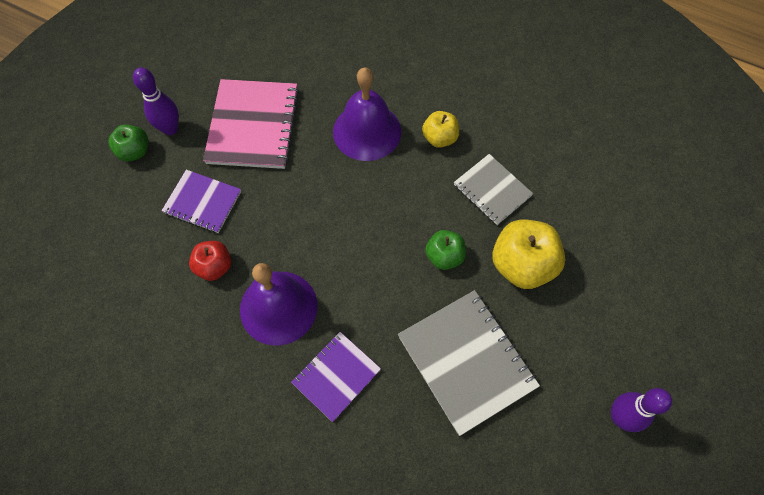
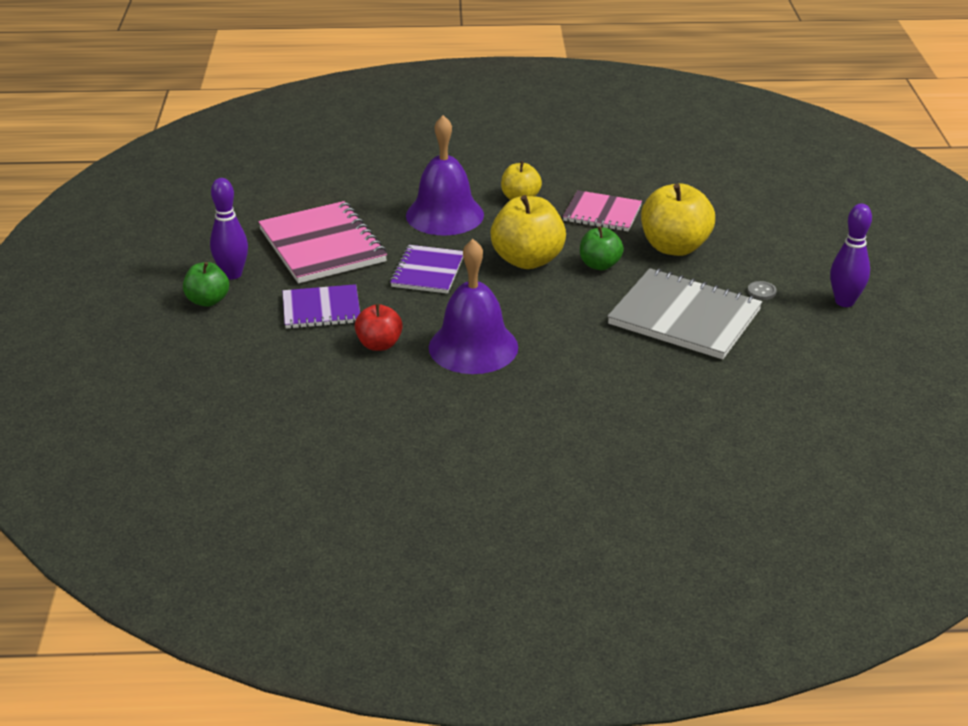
camera: 30 degrees left, 30 degrees down
(336, 376) = (575, 367): purple notebook -> purple notebook (427, 271)
(391, 221) = (527, 260): none -> yellow apple
(492, 190) = (602, 213): grey notebook -> pink notebook
(555, 363) = (761, 291): none -> grey button

